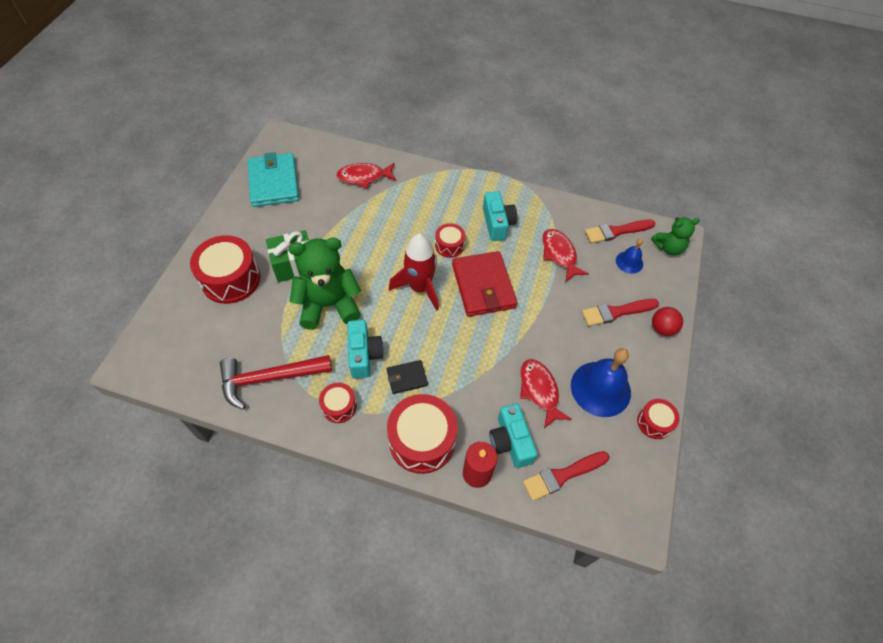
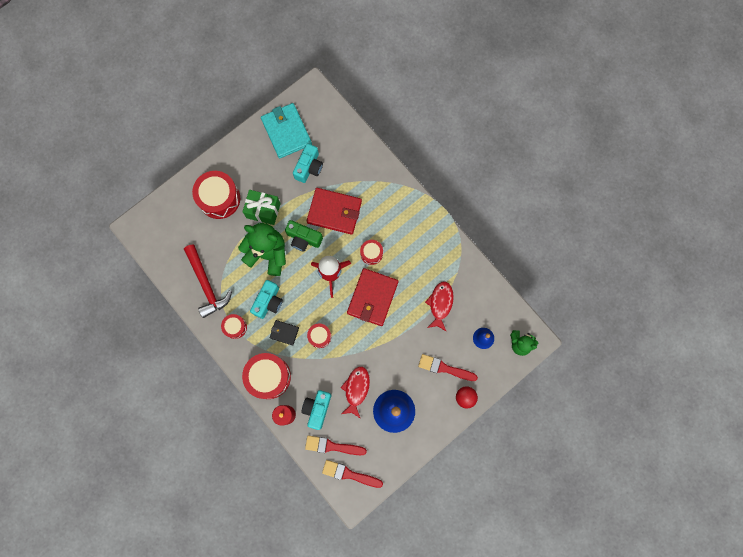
camera: 35 degrees right, 20 degrees up
(269, 378) = (206, 284): red hammer -> red hammer turned 135 degrees counterclockwise
(274, 182) = (286, 132): turquoise wallet -> turquoise wallet turned 45 degrees counterclockwise
(362, 269) = (303, 239): none -> green camera
(364, 177) = (350, 161): red fish -> none
(379, 228) = (334, 212): none -> red wallet
(497, 223) = (416, 254): turquoise camera -> turquoise camera (309, 167)
(616, 231) = (494, 309): red brush -> red brush (349, 474)
(654, 422) = (409, 451): red drum -> red drum (319, 336)

